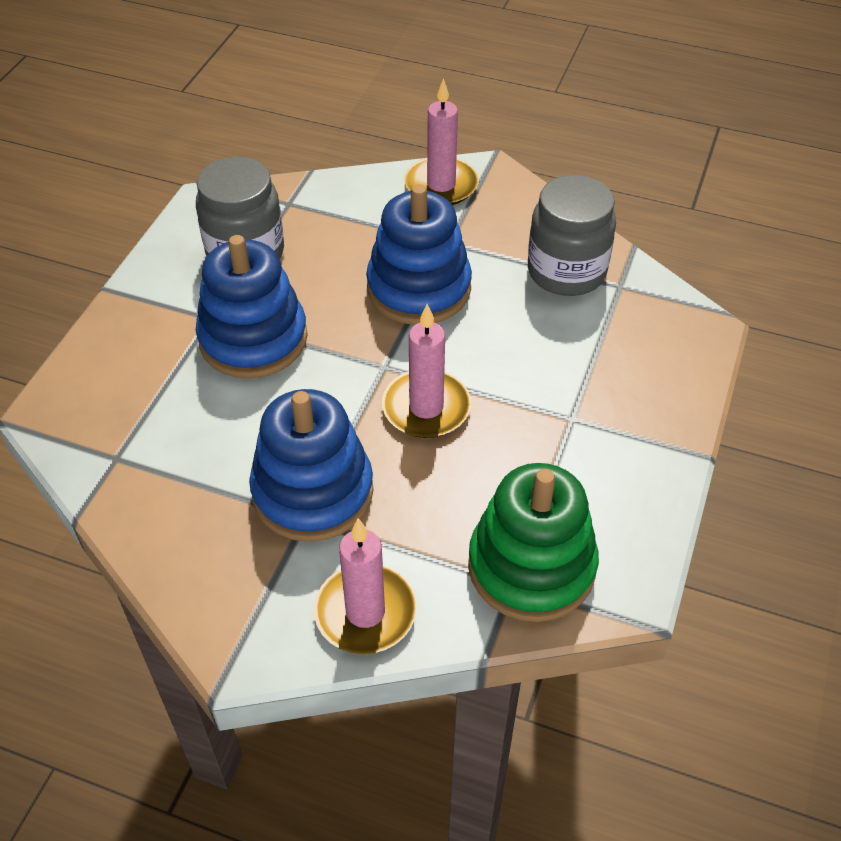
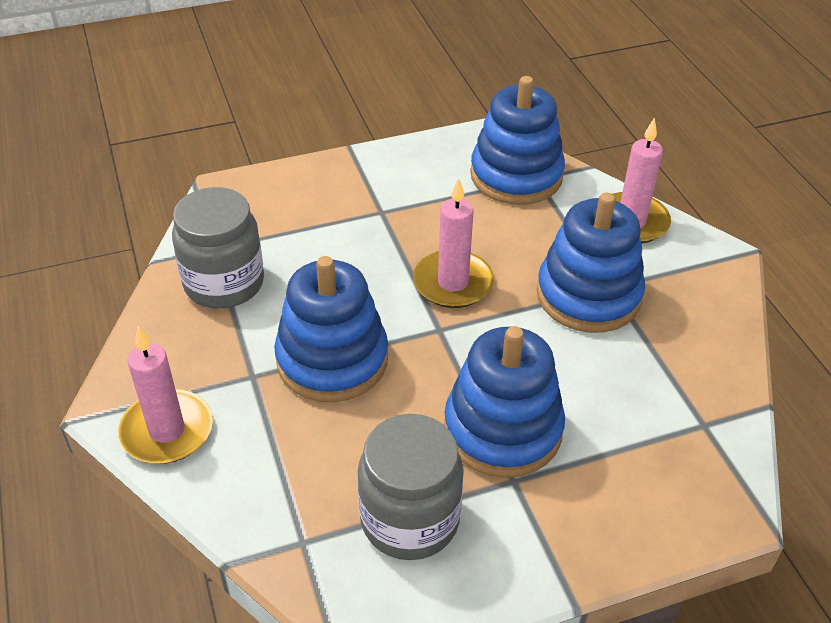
camera: 130 degrees left, 5 degrees down
(531, 566) = (516, 176): green stacking toy -> blue stacking toy

